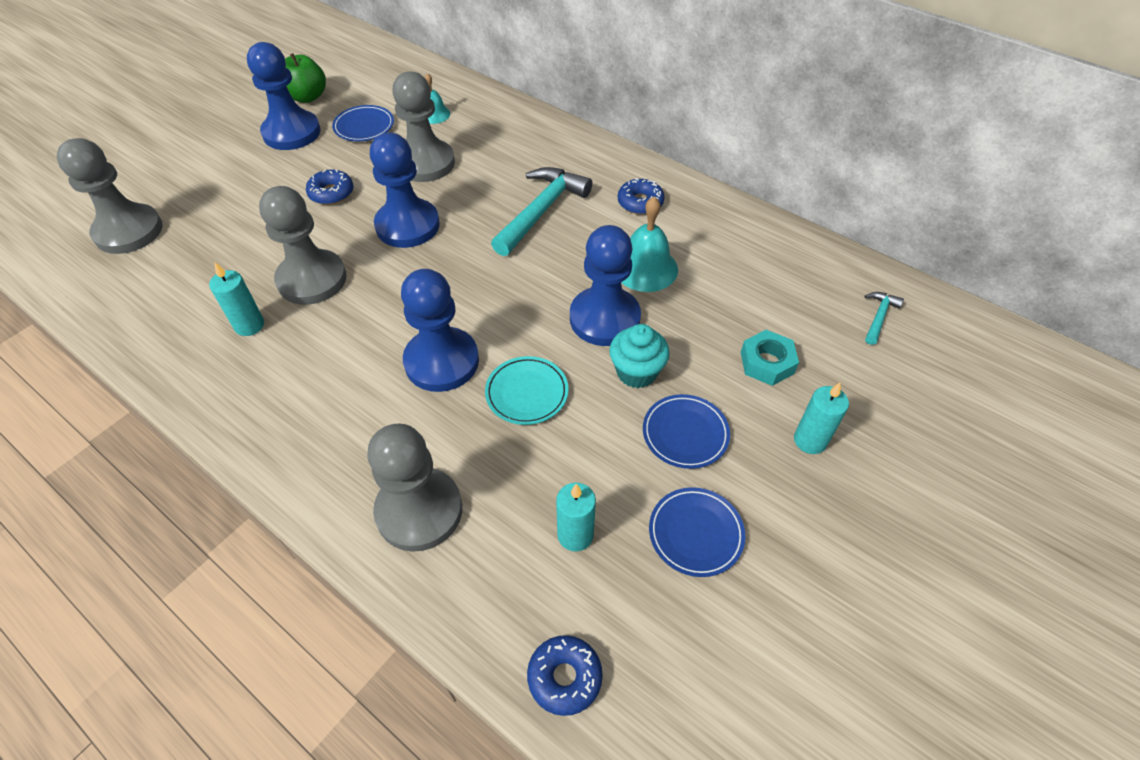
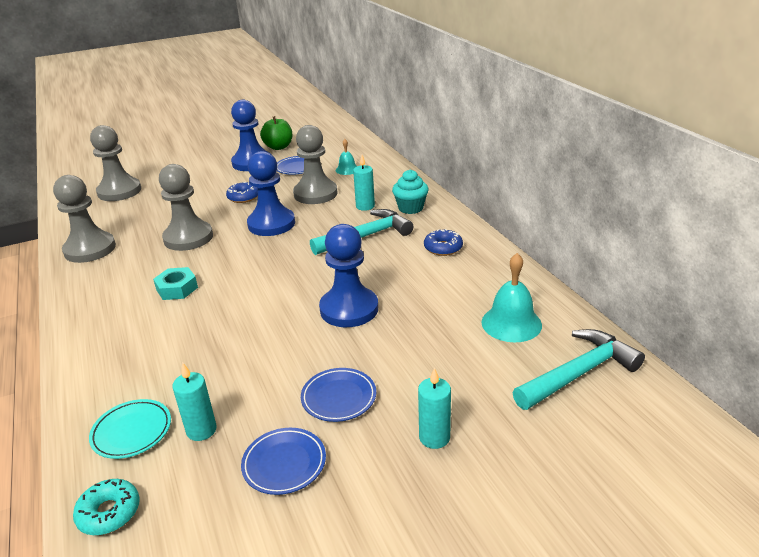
camera: 30 degrees right, 20 degrees down
(249, 325) = (132, 251): turquoise candle -> turquoise candle (365, 206)
(419, 511) = (123, 378): grey pawn -> grey pawn (90, 249)
(441, 361) = (218, 302): blue pawn -> none
(527, 393) = (253, 336): turquoise plate -> turquoise plate (132, 431)
(564, 677) = (109, 513): blue donut -> turquoise donut
(636, 372) = (340, 348): turquoise cupcake -> turquoise cupcake (410, 208)
(645, 268) = (408, 287): turquoise bell -> turquoise bell (511, 323)
(767, 363) = (447, 374): turquoise nut -> turquoise nut (177, 289)
(878, 317) = (578, 373): turquoise hammer -> turquoise hammer, size x2.10

